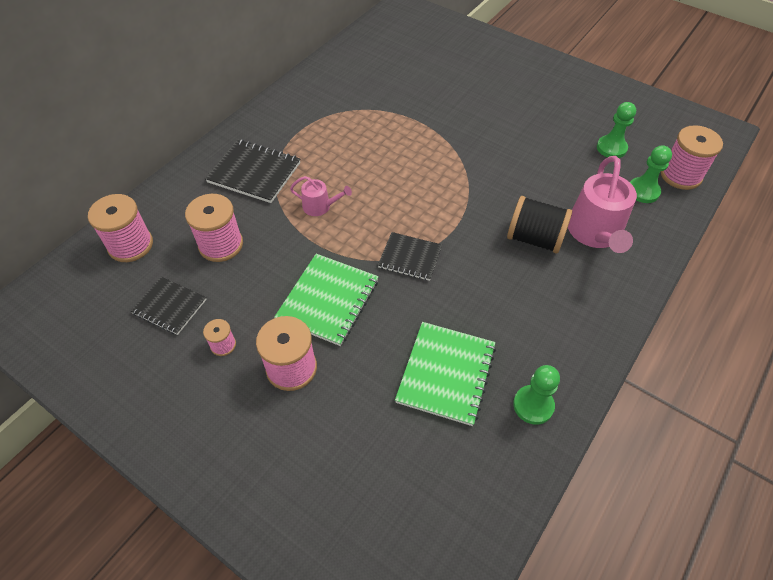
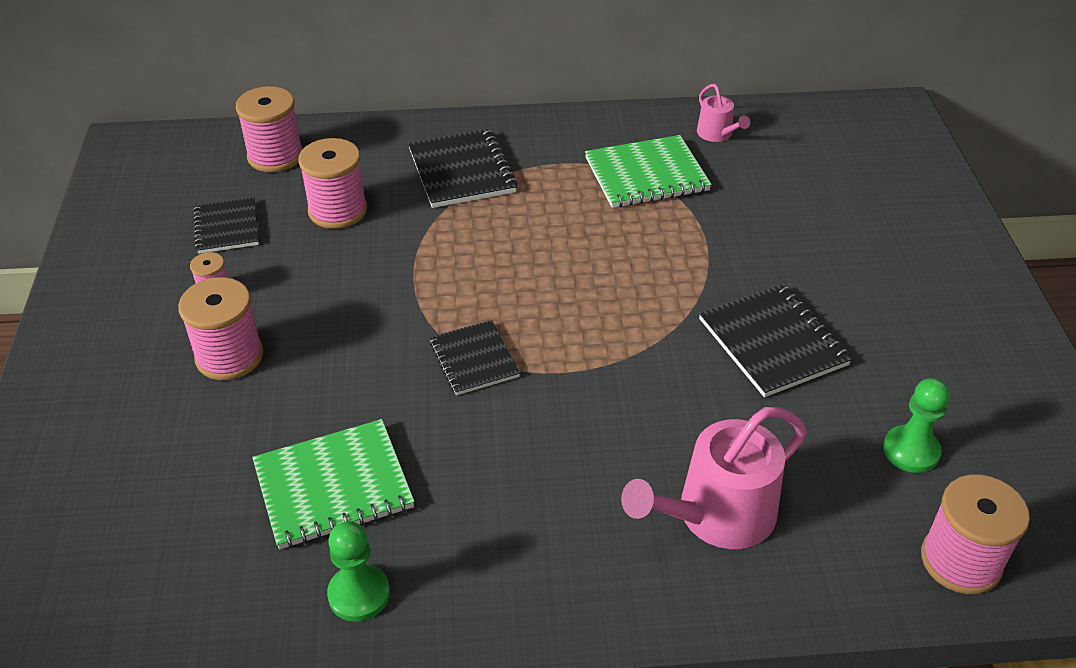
camera: 50 degrees right, 10 degrees down
(320, 206) = (470, 245): pink watering can -> pink watering can (717, 134)
(328, 300) = (344, 330): green notebook -> green notebook (646, 175)
(508, 145) = (772, 342): none -> black notebook
(534, 238) = (632, 456): black spool -> none
(643, 191) = (866, 530): green pawn -> none

